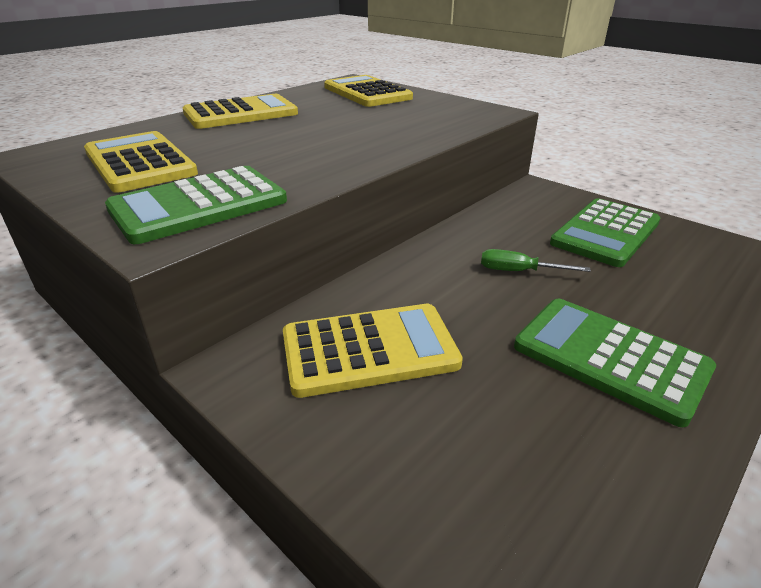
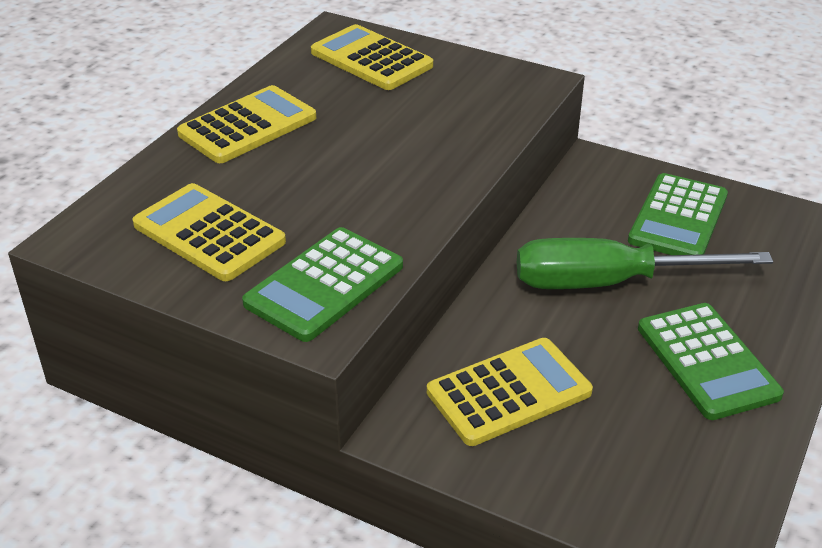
camera: 15 degrees left, 5 degrees up
(519, 271) = (608, 283): green screwdriver -> green screwdriver, size x2.44
(610, 358) = (707, 361): green calculator -> green calculator turned 135 degrees counterclockwise

